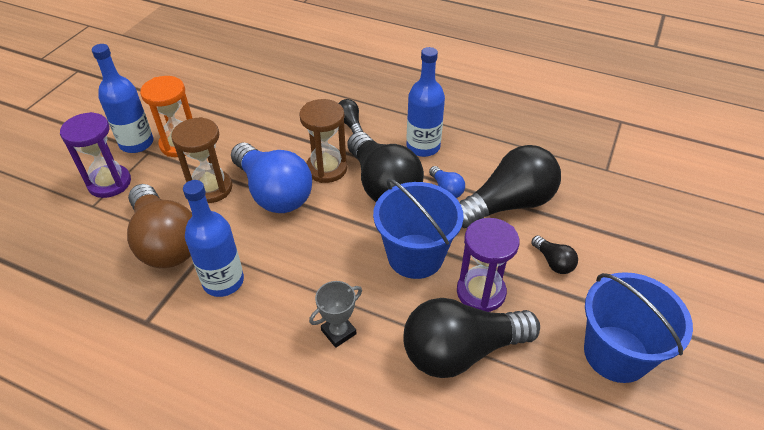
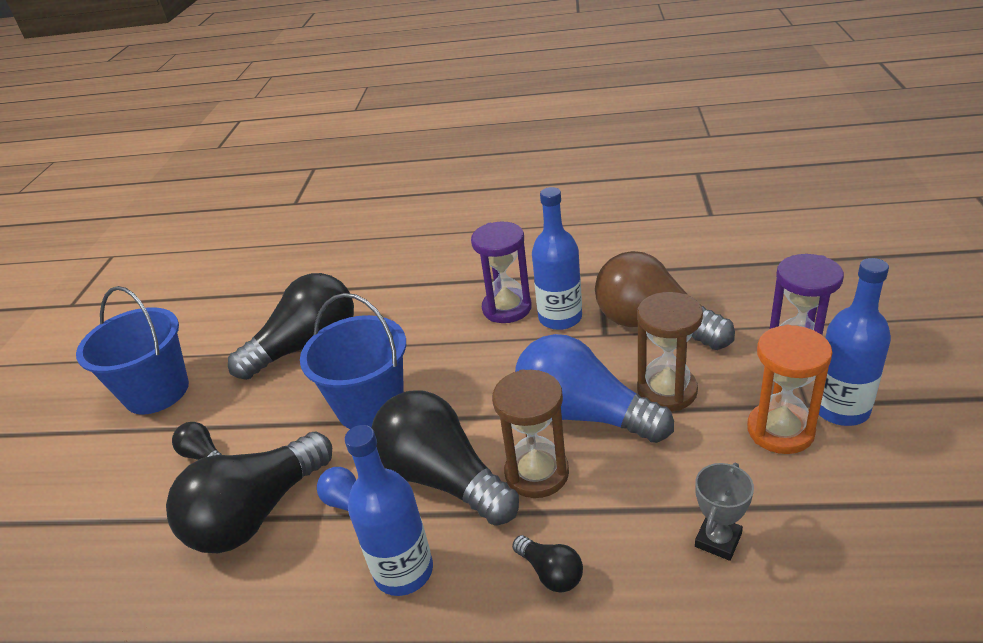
camera: 165 degrees right, 10 degrees down
(338, 332) = (424, 322): grey trophy -> grey trophy (718, 540)
(481, 292) = (291, 397): purple hourglass -> purple hourglass (507, 308)

